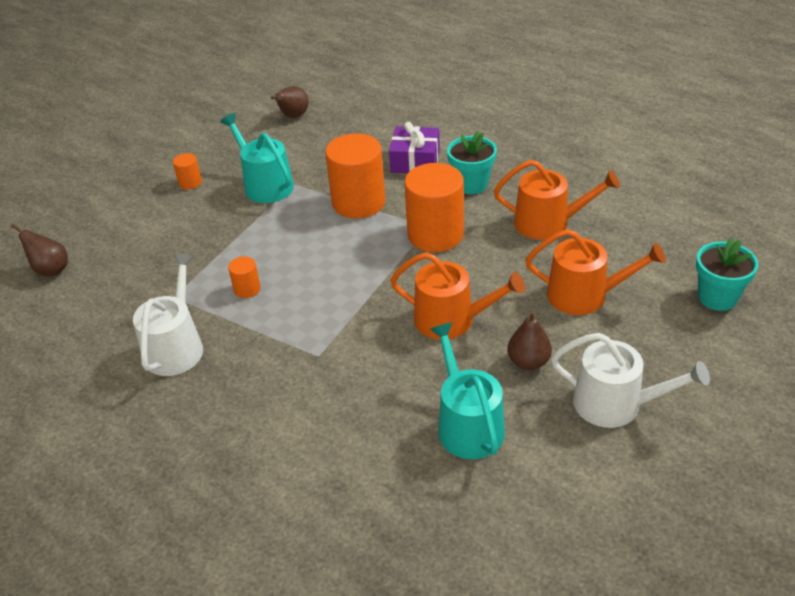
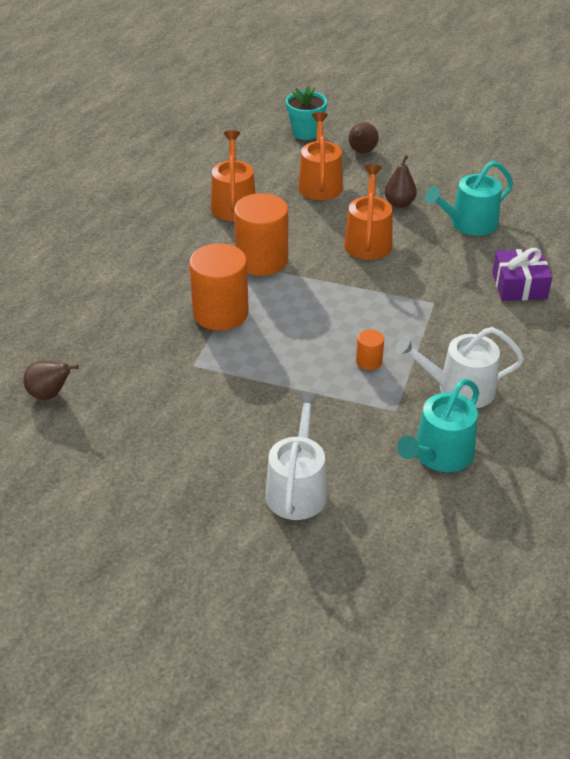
camera: 105 degrees left, 0 degrees up
(51, 270) = (387, 528): brown pear -> brown pear (361, 152)
(190, 183) = (201, 453): orange cylinder -> none
(265, 184) = (197, 387): turquoise watering can -> turquoise watering can (439, 455)
(415, 161) = (143, 286): purple gift -> purple gift (519, 285)
(471, 184) = (181, 248): turquoise flower pot -> none
(616, 404) = (423, 169): white watering can -> white watering can (297, 488)

